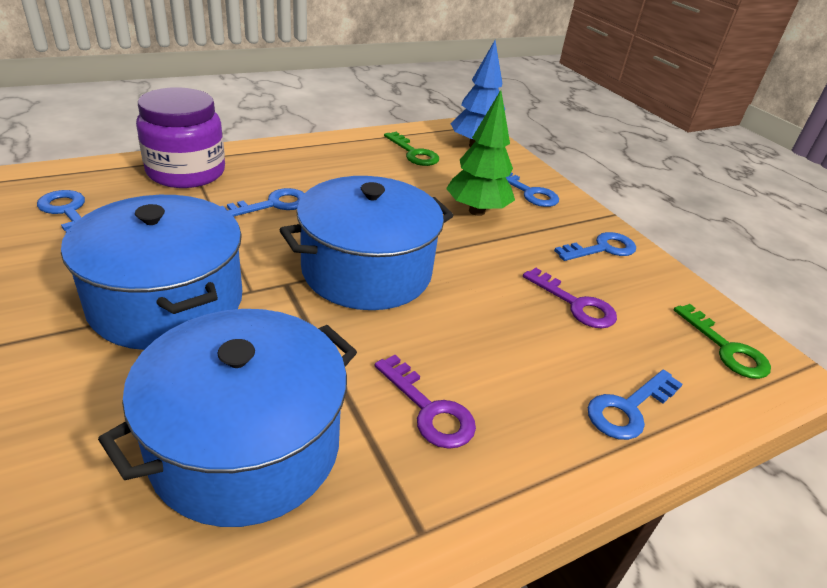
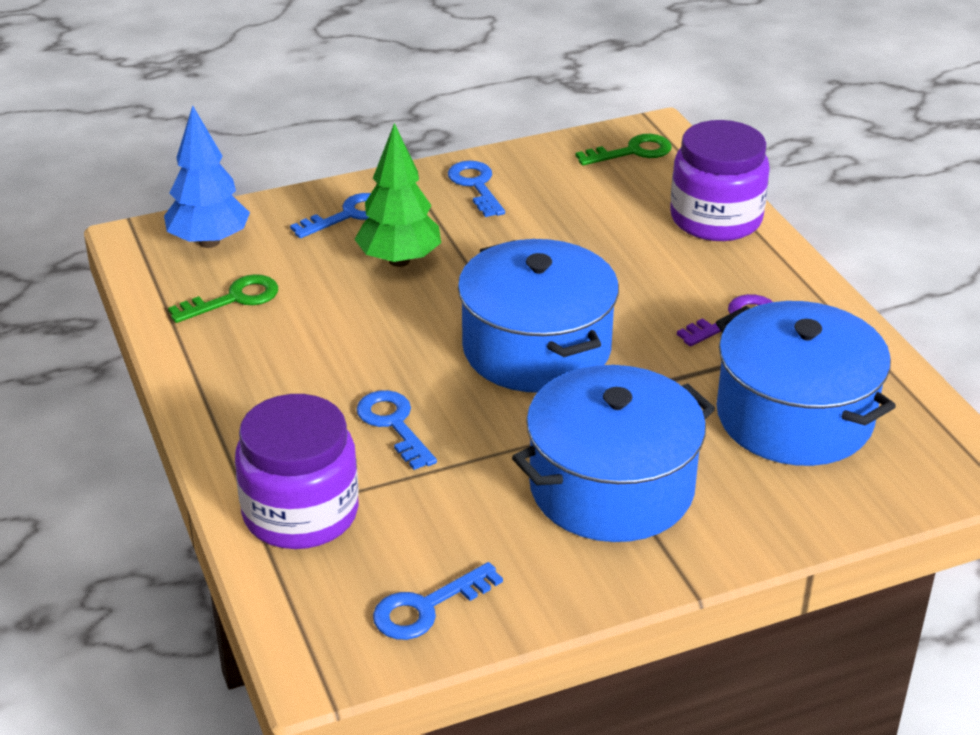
camera: 80 degrees left, 0 degrees up
(576, 304) = (579, 220): purple key -> none
(628, 409) = (716, 219): blue key -> purple jar

